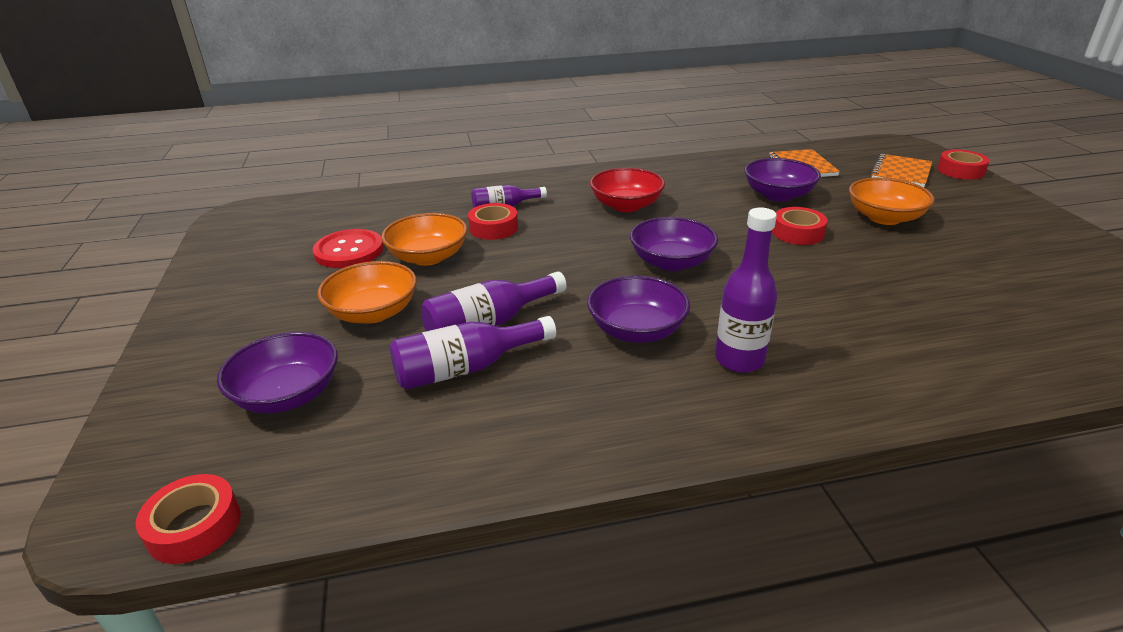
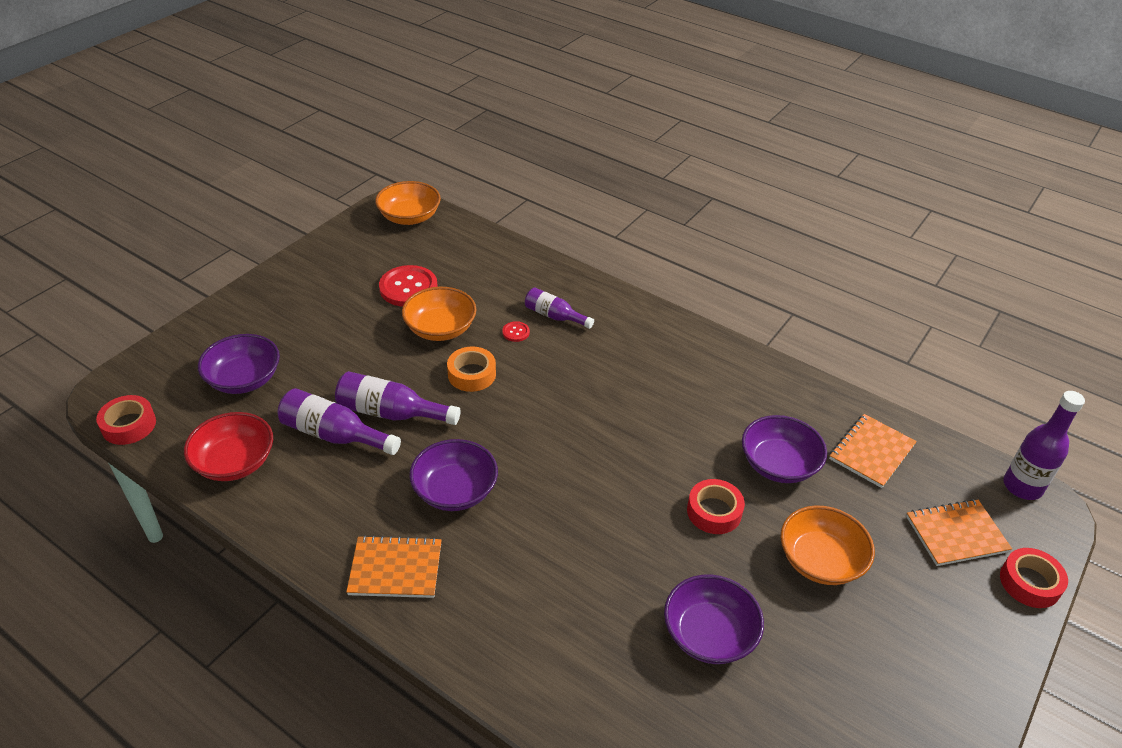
camera: 45 degrees right, 10 degrees up
(373, 312) = (351, 352): orange bowl -> orange bowl (409, 217)
(493, 228) = (516, 332): red tape -> red button
(508, 265) = (471, 374): none -> orange tape
(626, 205) = (638, 380): red bowl -> red bowl (235, 462)
(671, 262) = (571, 458): purple bowl -> purple bowl (709, 634)
(697, 405) = (395, 569): none -> orange notebook
(739, 360) = (470, 565): purple bottle -> purple bottle (1022, 487)

